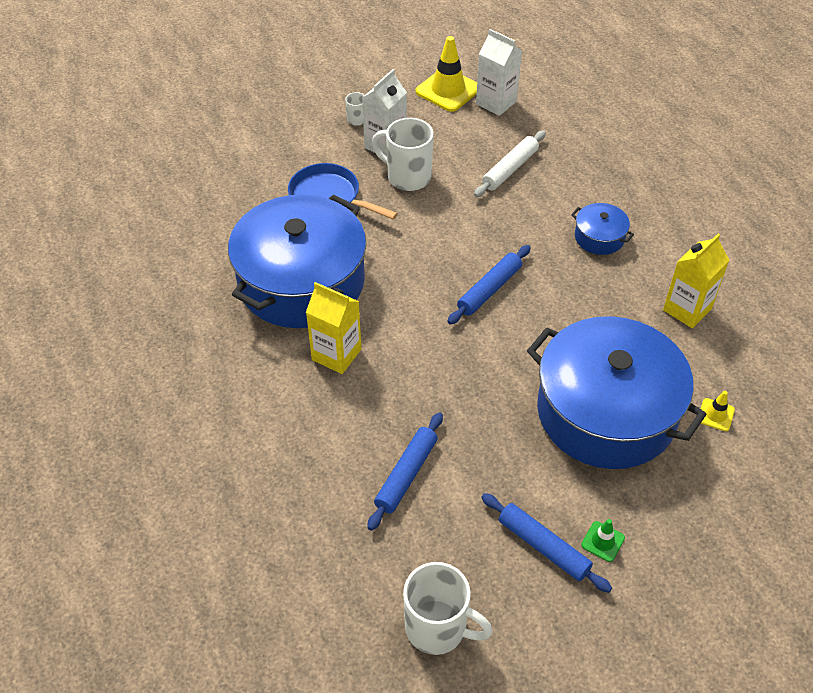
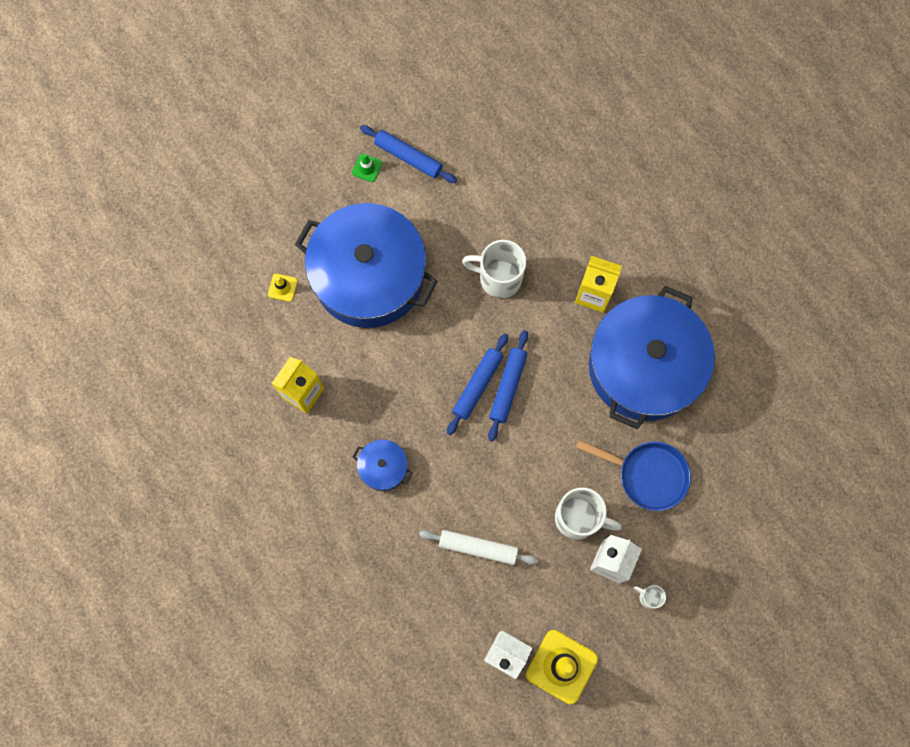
camera: 170 degrees right, 25 degrees up
(406, 475) = (514, 196): blue rolling pin -> blue rolling pin (507, 387)
(438, 628) = (472, 90): white mug -> white mug (498, 278)
(510, 169) = (478, 548): white rolling pin -> white rolling pin turned 75 degrees clockwise

